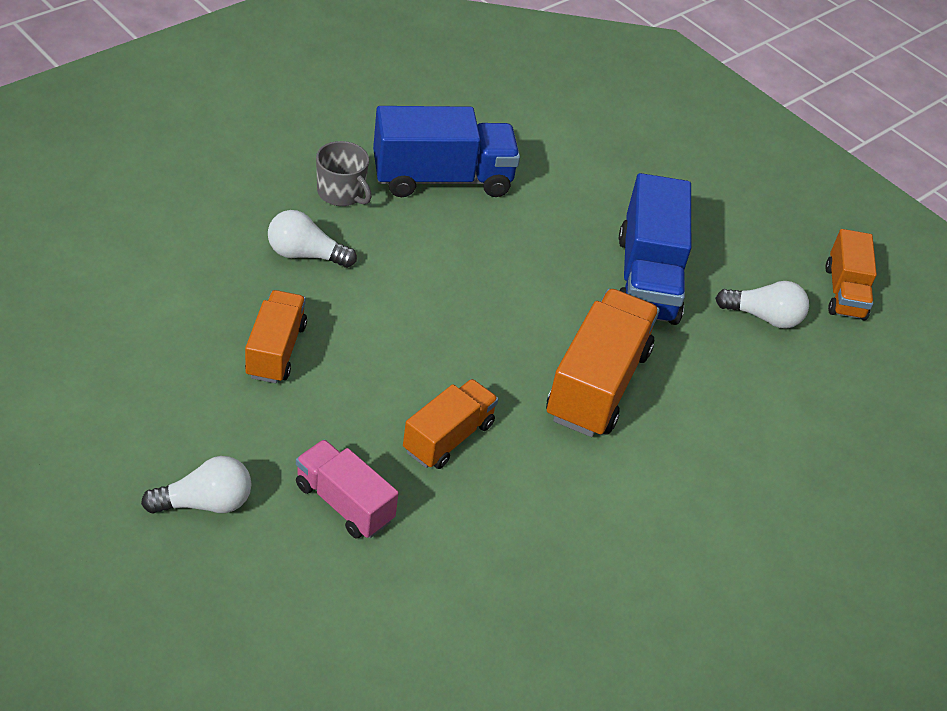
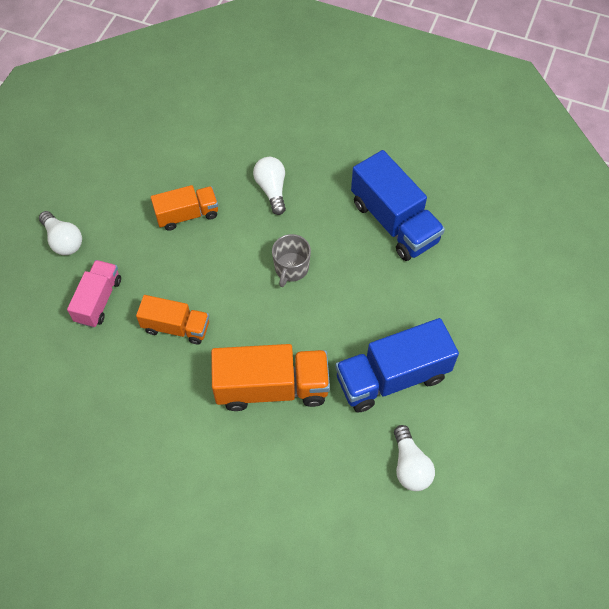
camera: 70 degrees right, 15 degrees up
(341, 193) = (338, 180): grey mug -> grey mug (291, 268)
(844, 292) = (480, 514): orange truck -> none

